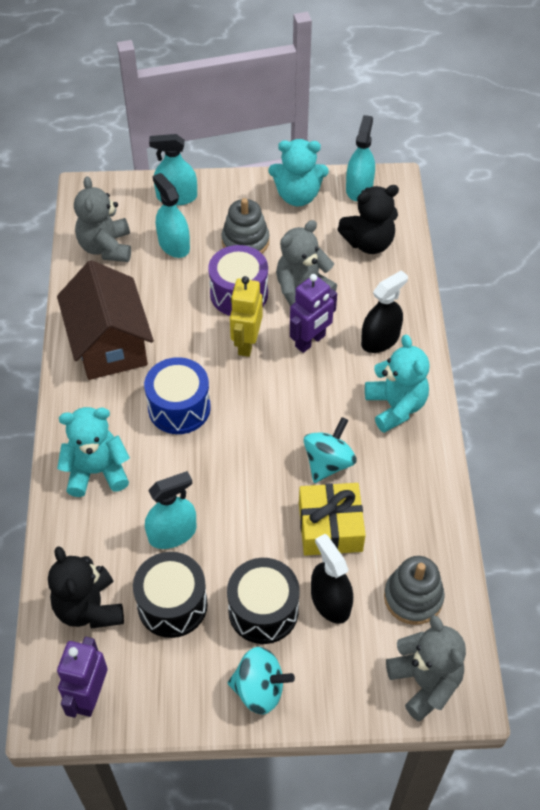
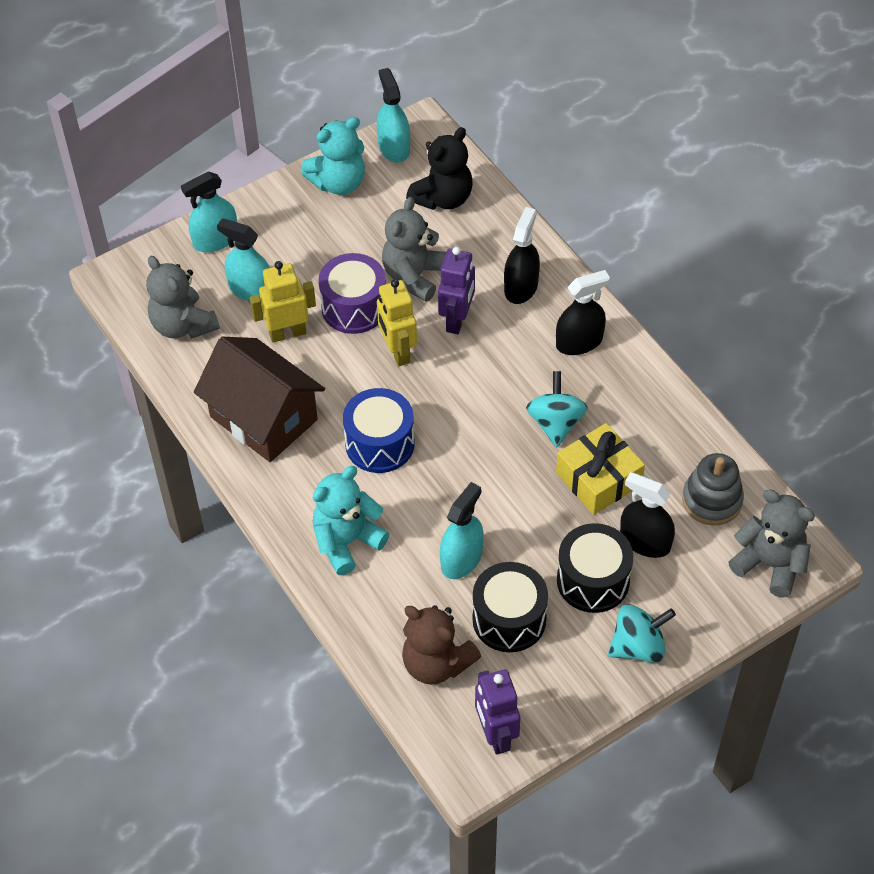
camera: 30 degrees left, 0 degrees up
(89, 608) = (436, 663): black teddy bear -> brown teddy bear
(175, 289) = (287, 333): none -> yellow robot
(245, 241) = (321, 253): grey stacking toy -> none
(395, 406) = (579, 342): turquoise teddy bear -> black spray bottle

